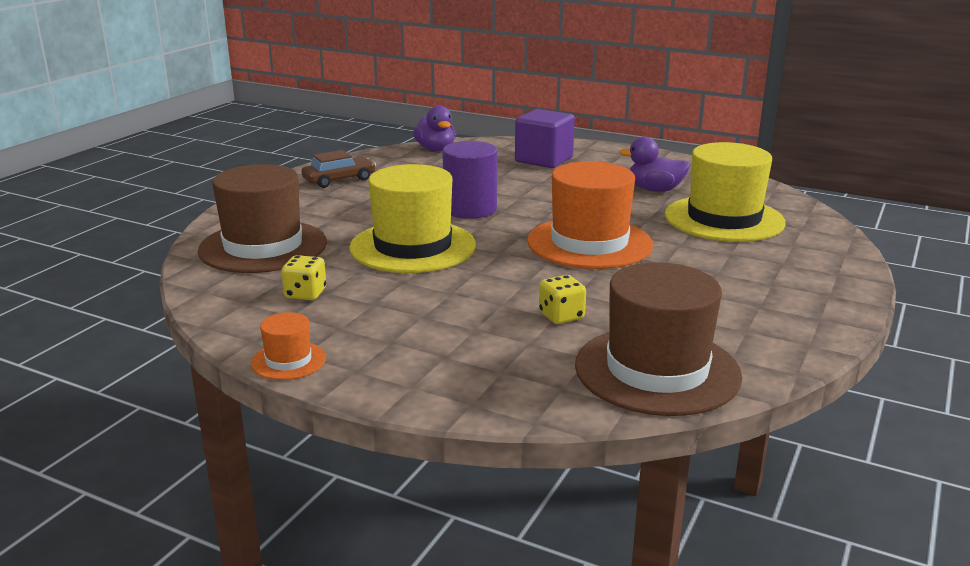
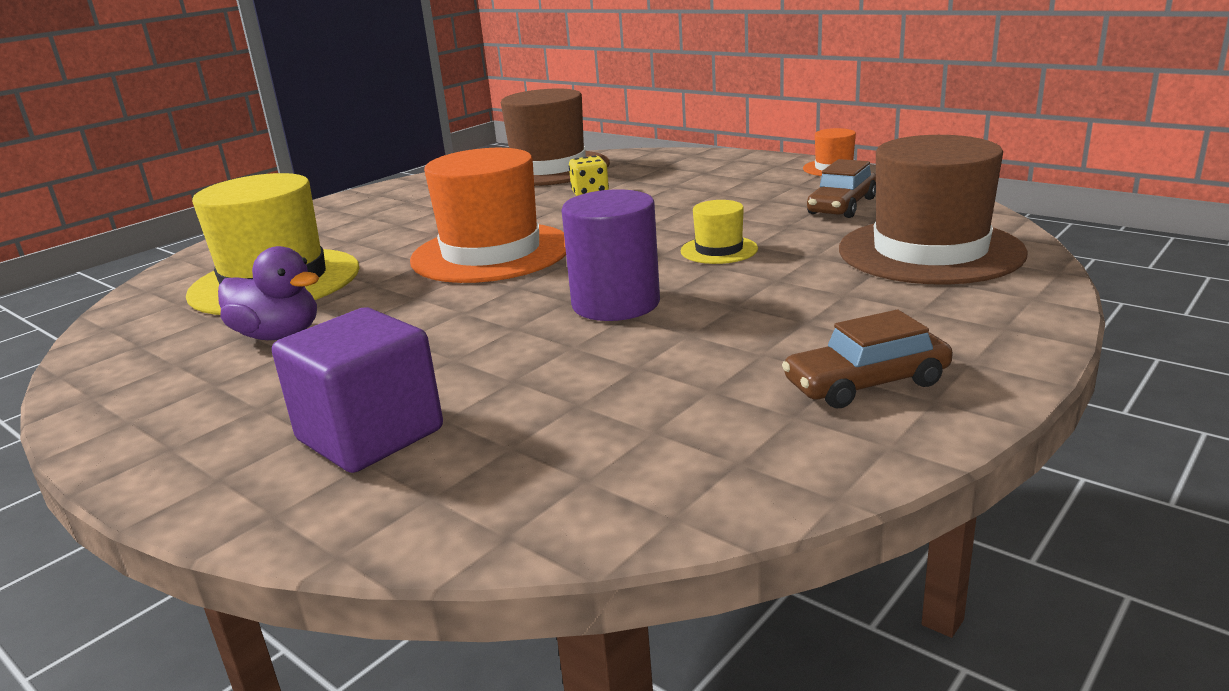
camera: 165 degrees left, 0 degrees up
(305, 294) = (841, 206): yellow dice -> brown car
(413, 247) = (719, 250): yellow hat -> yellow hat, size x0.46
(435, 149) = (614, 502): purple duck -> none

